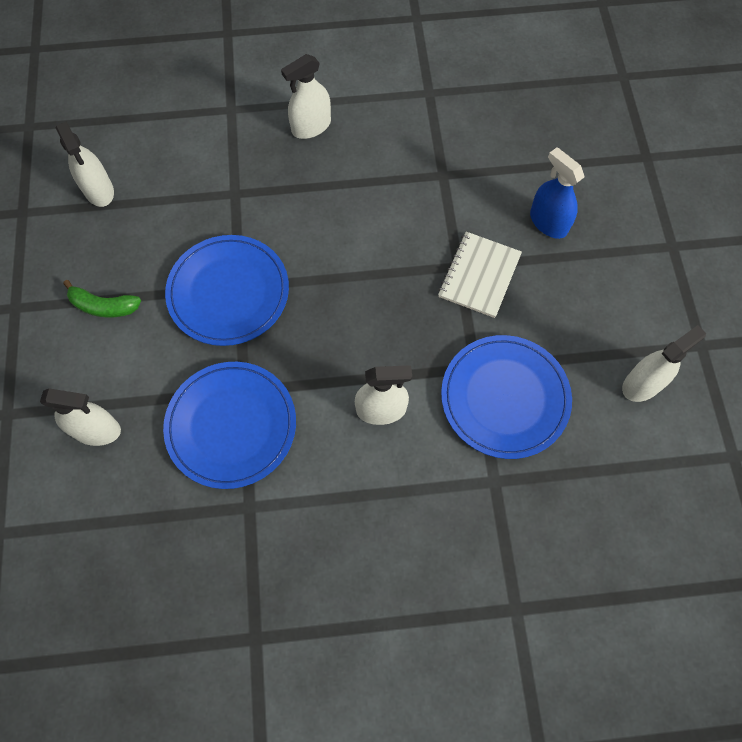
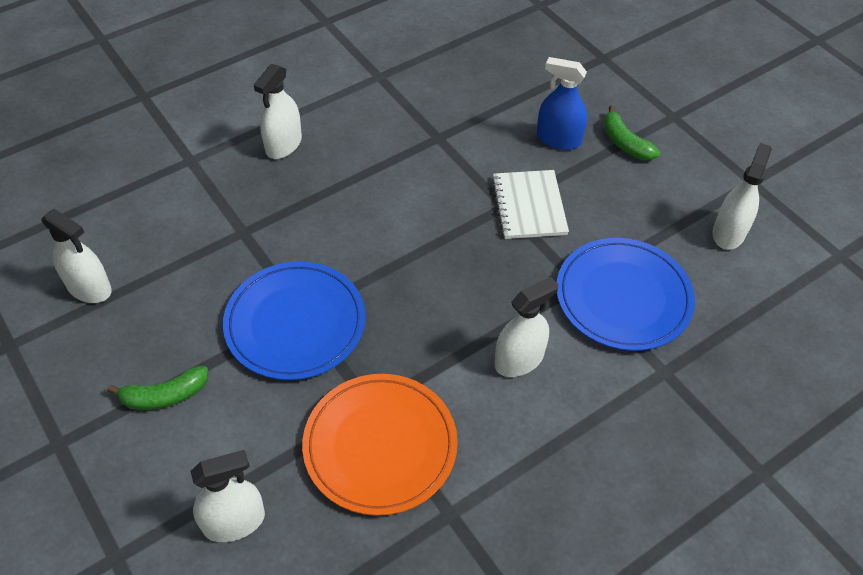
camera: 30 degrees left, 15 degrees down
(231, 425) = (380, 445): blue plate -> orange plate
(607, 253) = (625, 143): none -> green banana

